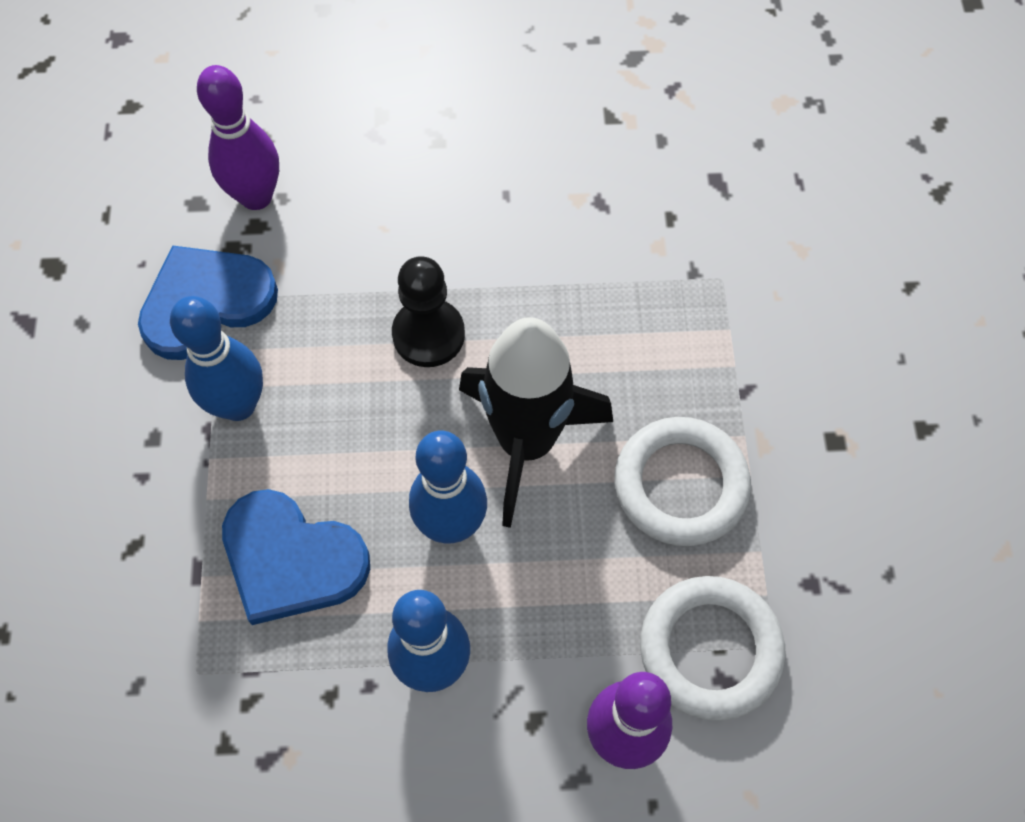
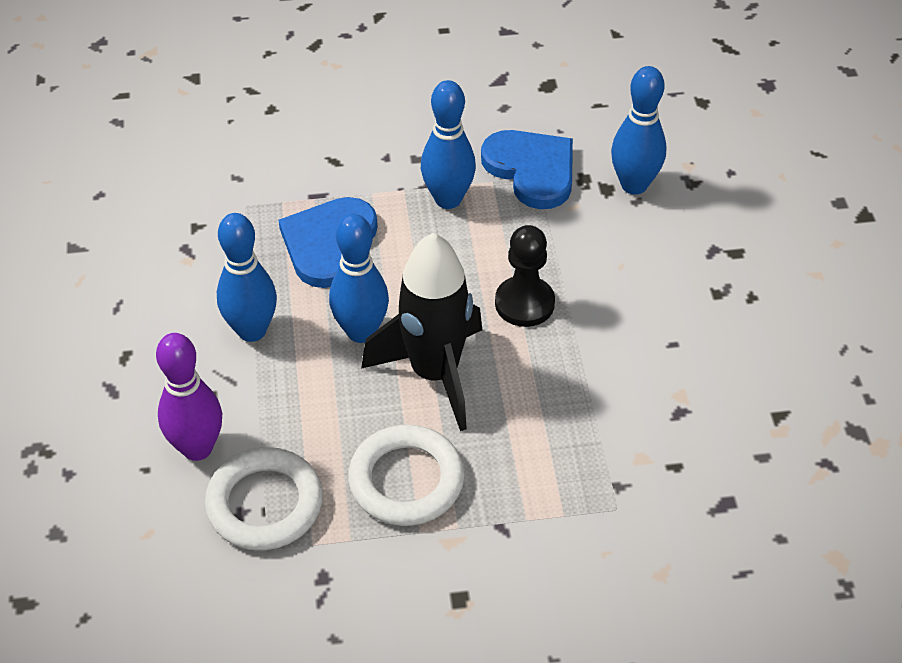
camera: 85 degrees right, 15 degrees down
(256, 196) = (634, 185): purple bowling pin -> blue bowling pin

